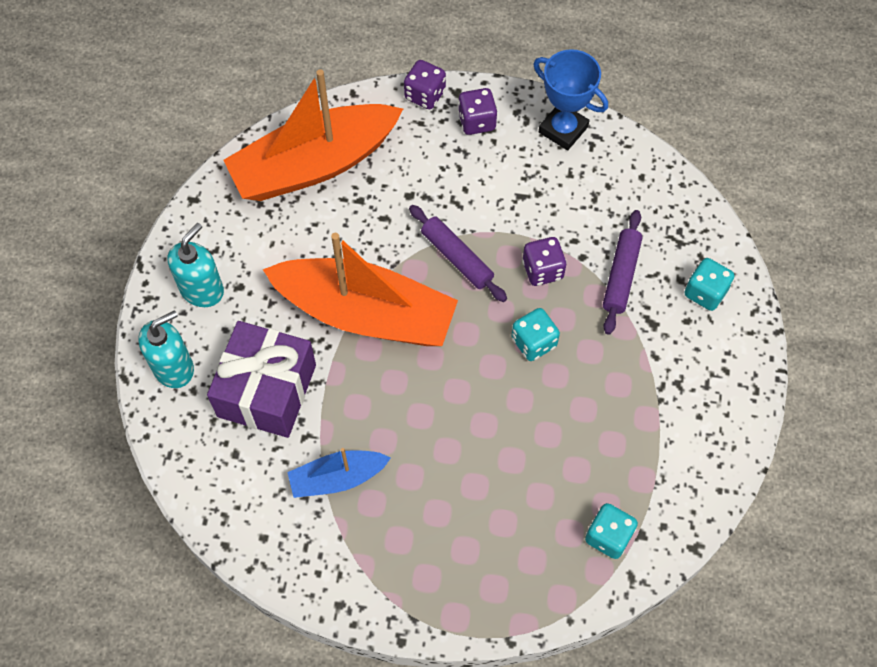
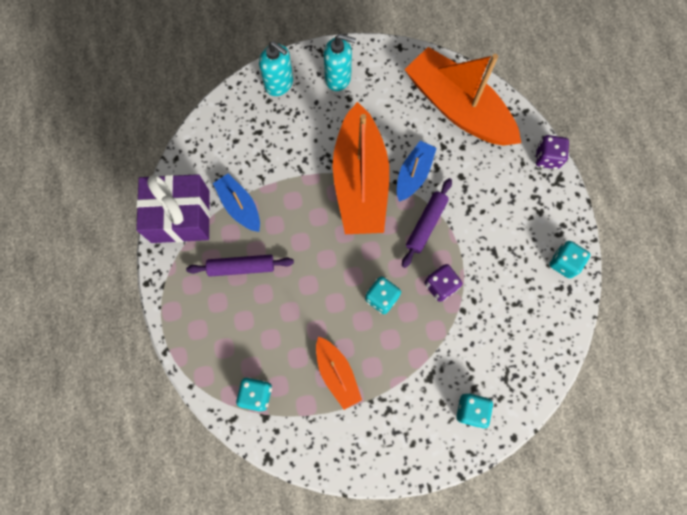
camera: 70 degrees right, 10 degrees up
(267, 390) = (283, 142): purple gift -> purple gift (180, 216)
(383, 247) = (413, 174): none -> blue boat
(476, 121) = (541, 200): purple dice -> none
(563, 129) = (563, 263): blue trophy -> turquoise dice
(613, 428) = (337, 374): none -> orange boat
(621, 276) = (459, 343): purple rolling pin -> purple rolling pin (241, 267)

